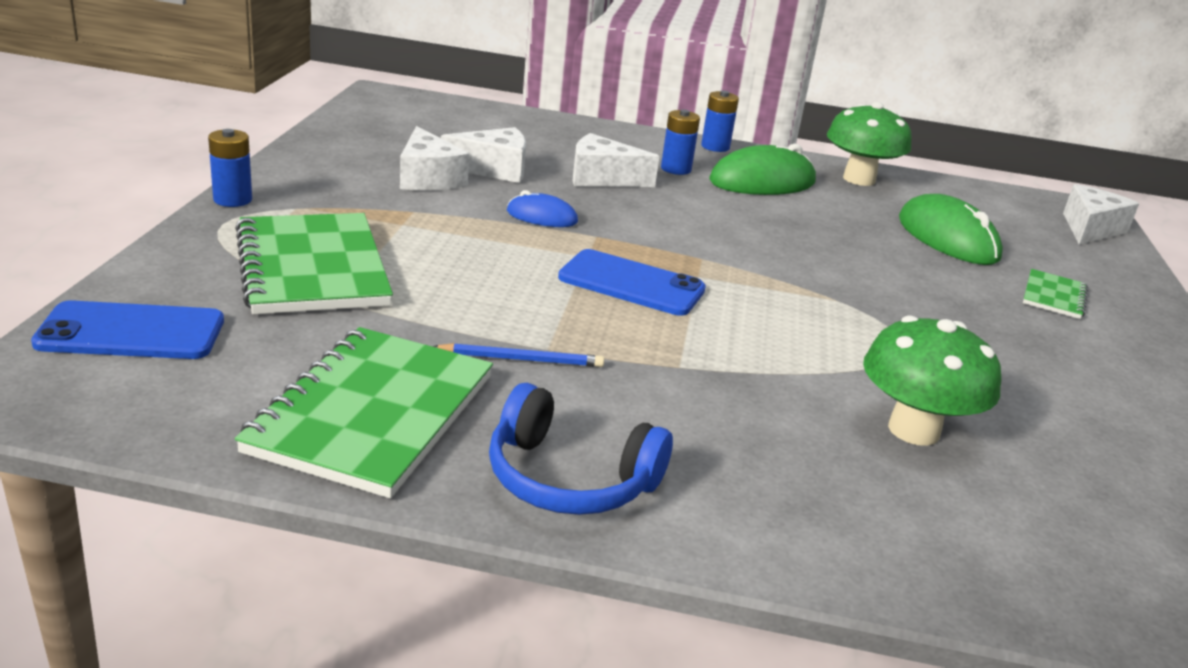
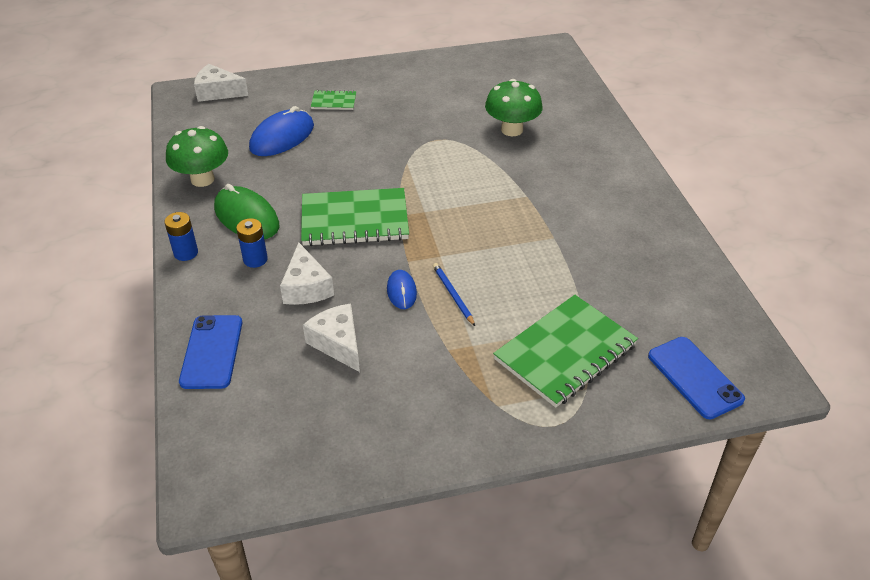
camera: 110 degrees left, 15 degrees up
(232, 200) = (518, 443): blue battery -> none
(372, 413) = (660, 266): green notebook -> green notebook (354, 220)
(428, 178) = (386, 368): white cheese -> none
(521, 359) = (572, 241): blue pencil -> blue pencil (453, 295)
(569, 479) = (639, 202): blue headphones -> none
(631, 284) = (459, 231): blue phone -> blue phone (212, 352)
(947, 238) = (282, 137): green mouse -> blue mouse

